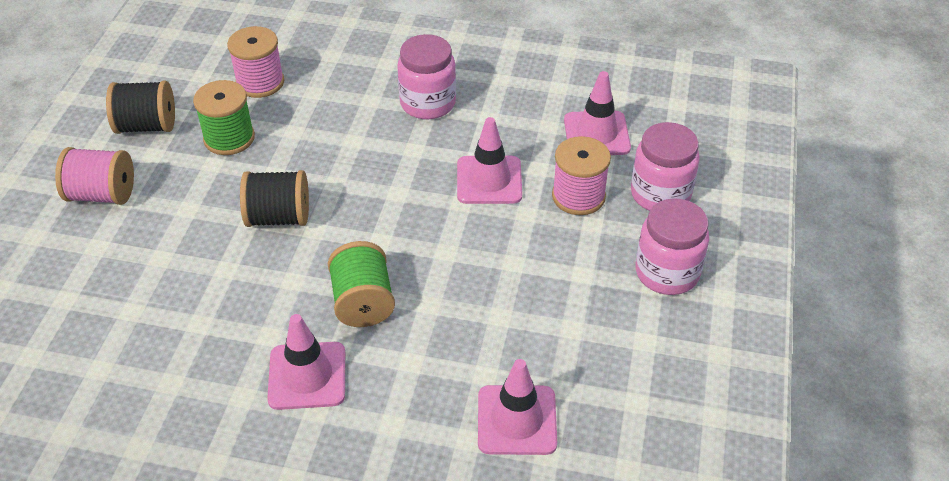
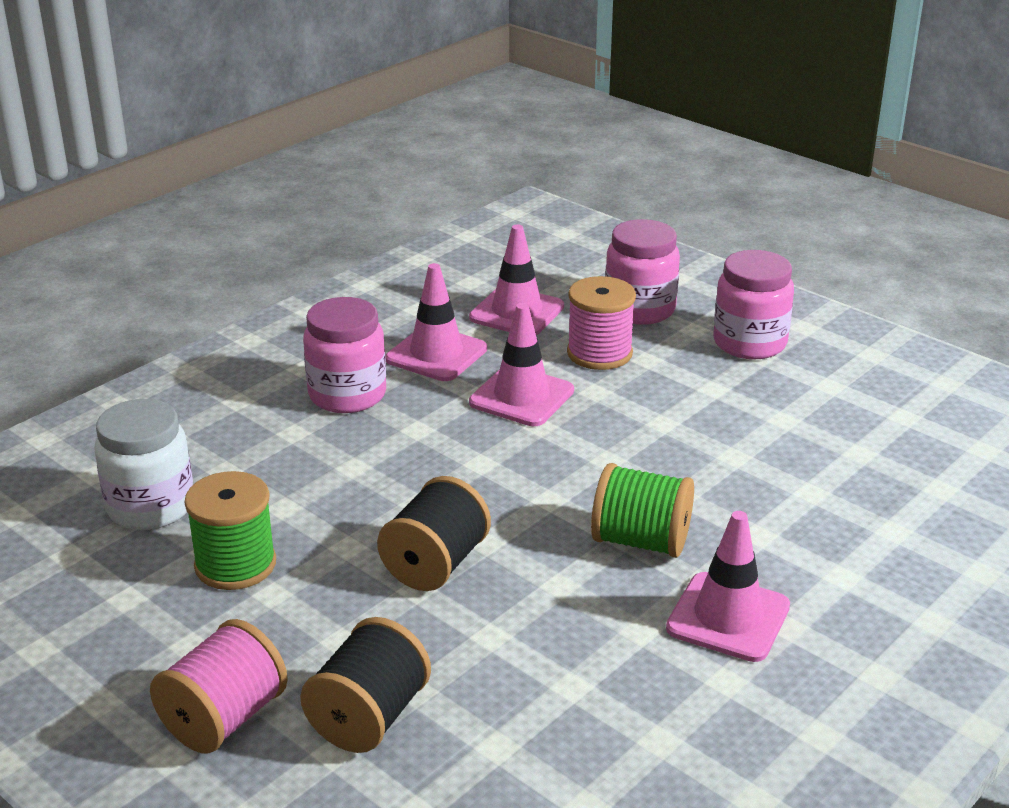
camera: 60 degrees left, 15 degrees down
(147, 126) = (118, 635): black spool -> black spool (368, 717)
(260, 82) = (151, 507): pink spool -> white jar
(517, 420) = (885, 492): pink traffic cone -> pink traffic cone (436, 354)

